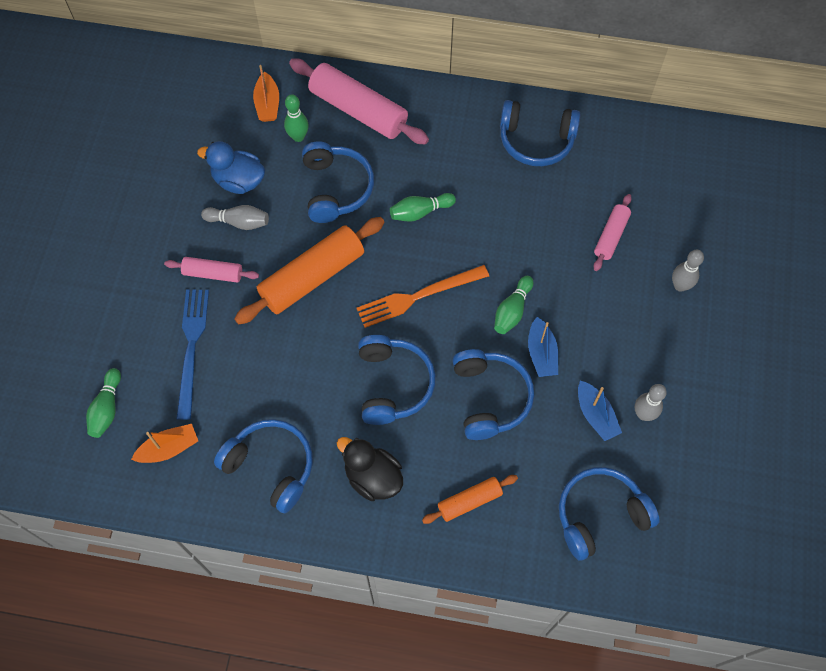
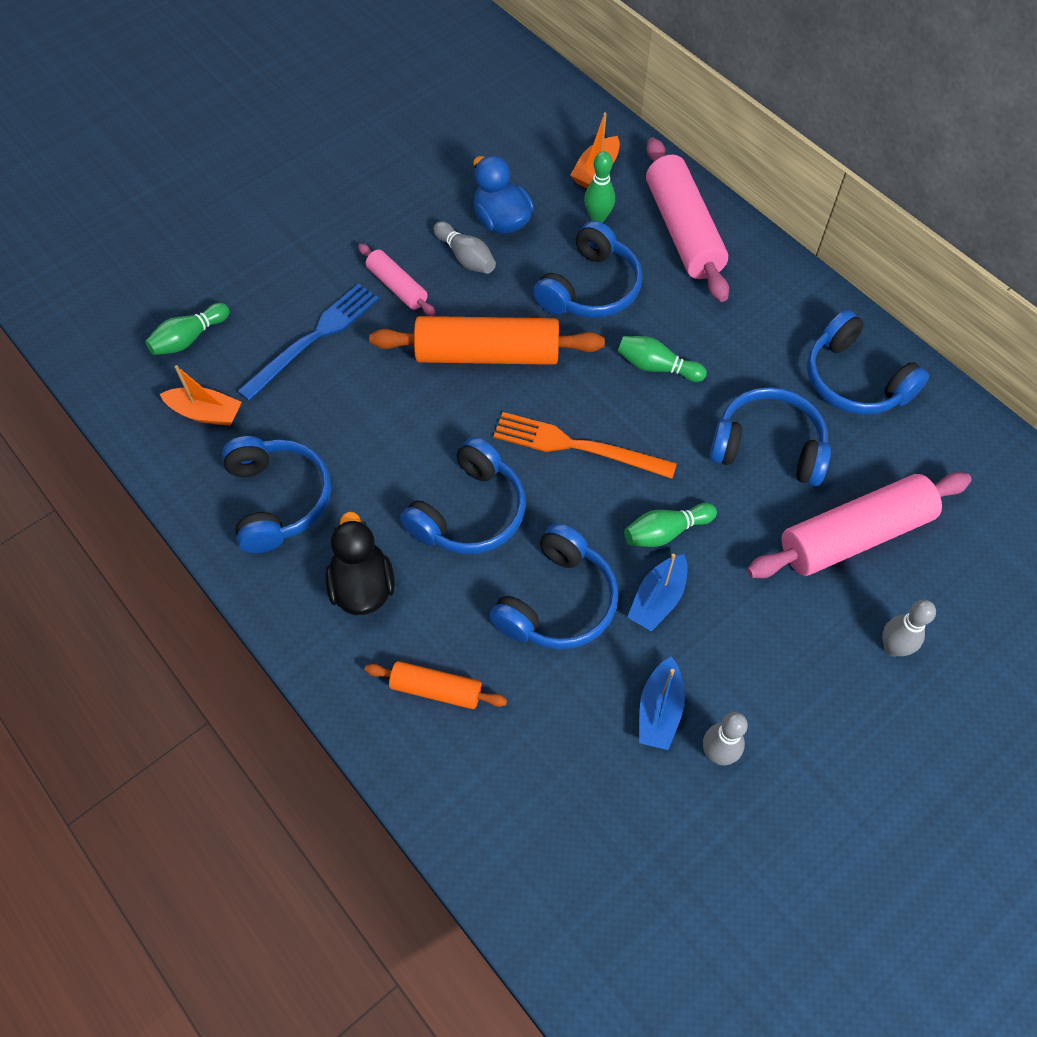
camera: 40 degrees right, 5 degrees down
(600, 515) = (564, 821): blue headphones -> blue headphones (768, 447)
(611, 236) = (854, 535): pink rolling pin -> pink rolling pin, size x1.88

